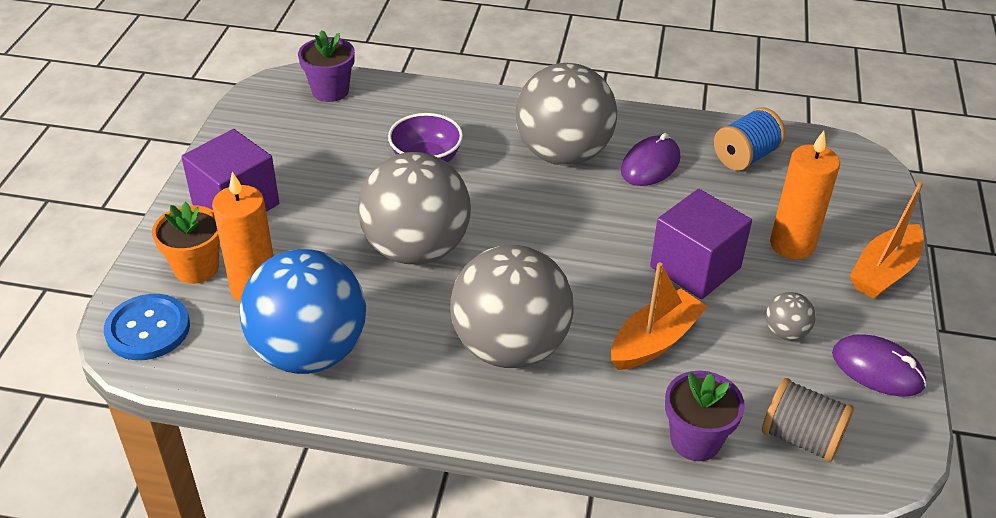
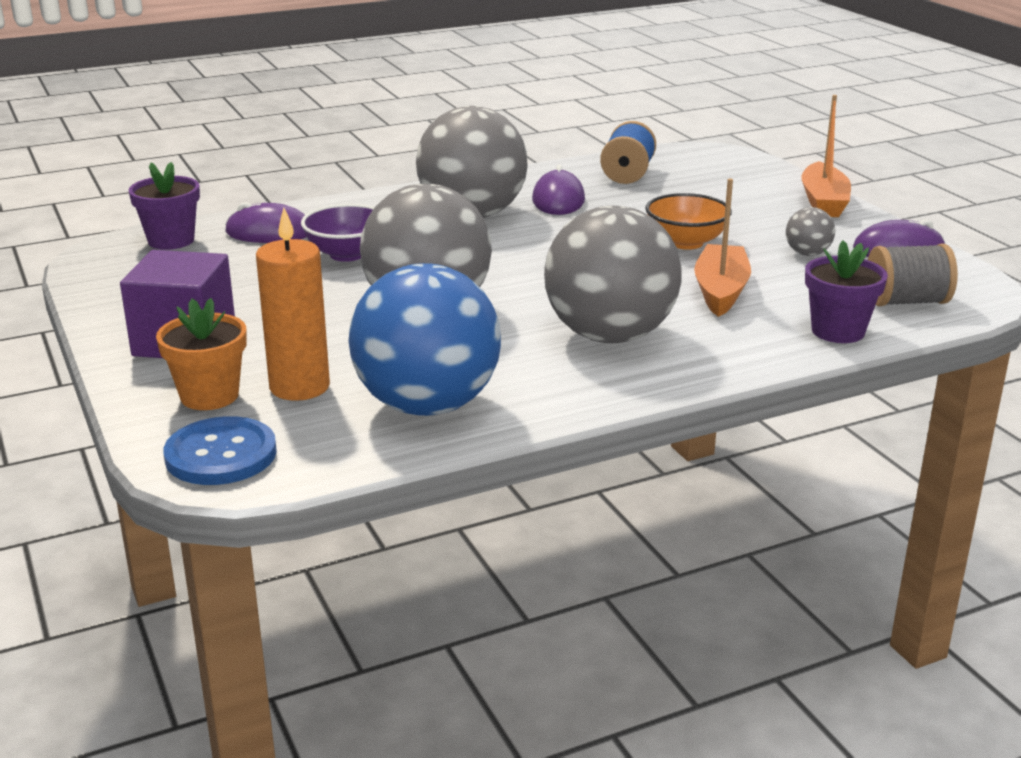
camera: 35 degrees left, 15 degrees down
(400, 110) = (269, 232): none -> purple mouse
(695, 267) = (686, 242): purple cube -> orange bowl
(792, 245) = (738, 208): orange candle -> none

